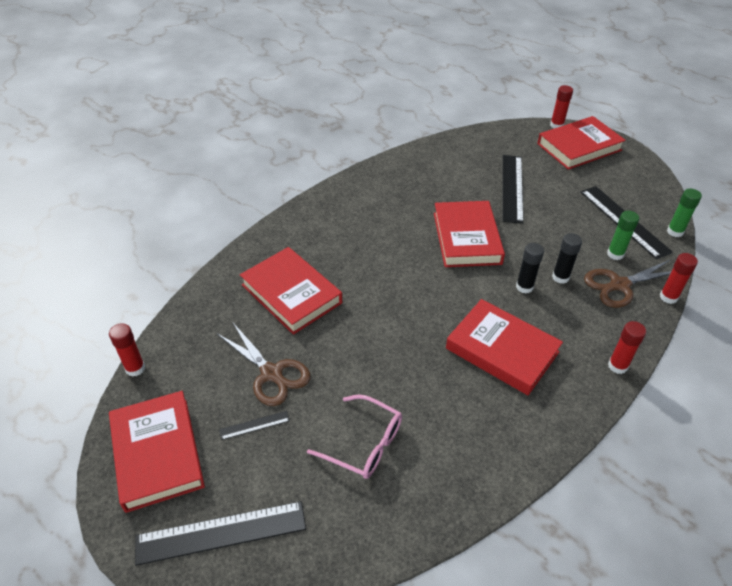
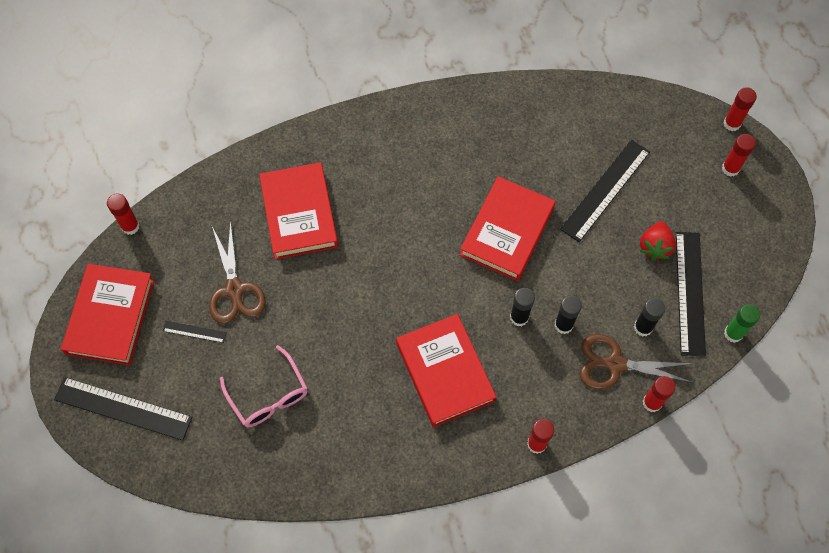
camera: 30 degrees right, 20 degrees up
(575, 205) = (655, 246): none -> red strawberry
(579, 147) = (730, 168): red book -> red glue stick
(615, 254) = (643, 327): green glue stick -> black glue stick

